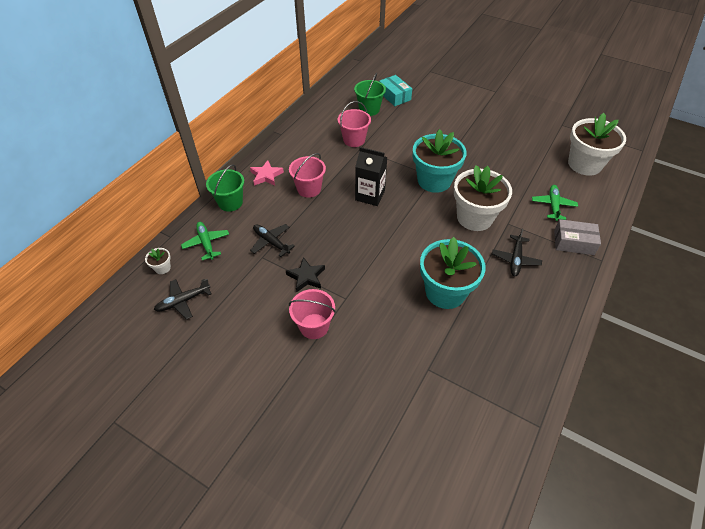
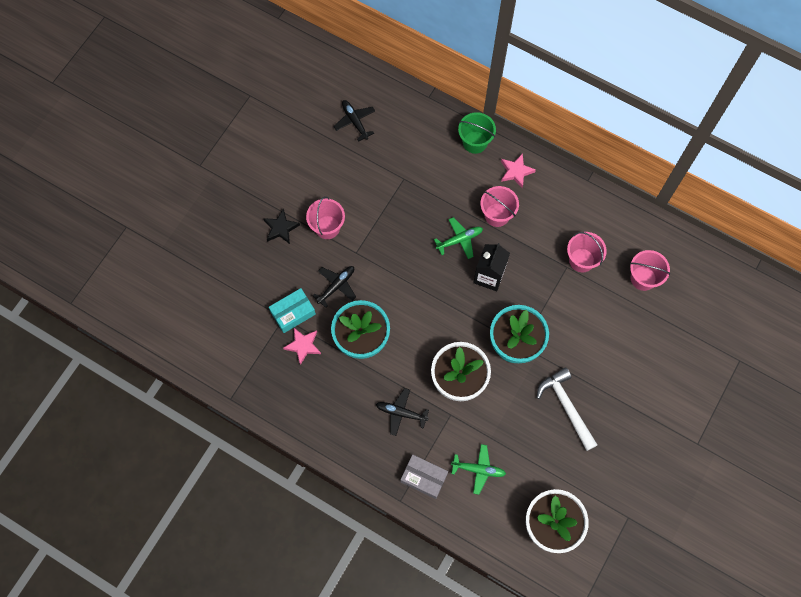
camera: 90 degrees right, 20 degrees up
(162, 268) = (391, 98): white flower pot -> none
(206, 243) = (420, 129): green plane -> green plane (459, 240)
(271, 242) = (422, 185): black plane -> black plane (336, 286)
(306, 277) = (380, 218): black star -> black star (281, 228)
(369, 109) = (643, 278): green bucket -> pink bucket
(394, 96) = (675, 310): turquoise box -> turquoise box (293, 313)
(459, 347) = (303, 346): none -> pink star
(483, 152) = (566, 406): none -> white hammer
(573, 242) = (424, 478): grey box -> grey box turned 75 degrees counterclockwise

